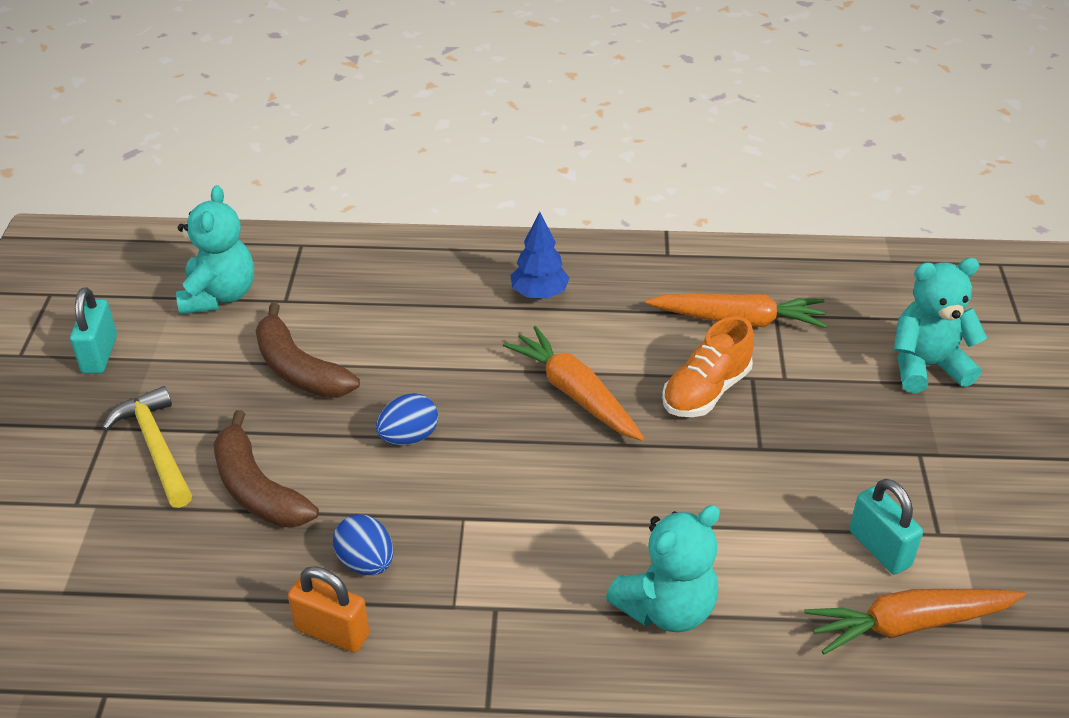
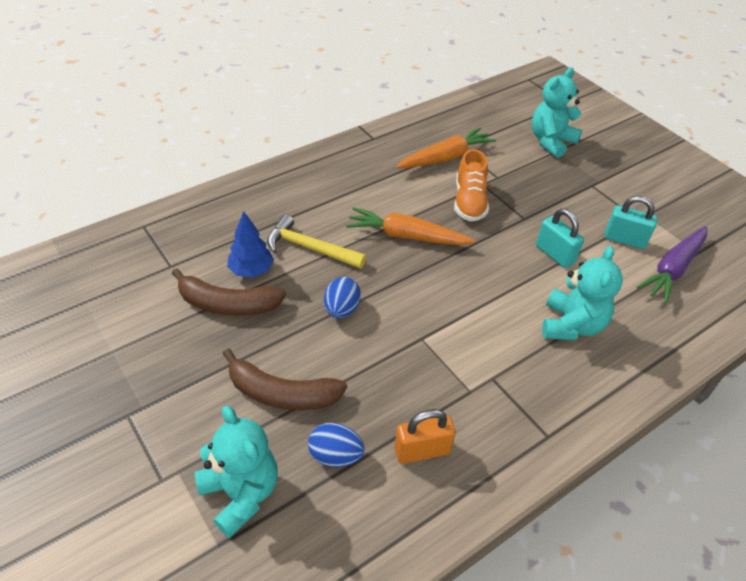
camera: 40 degrees left, 5 degrees up
(100, 354) = (67, 368): turquoise padlock -> turquoise padlock (555, 254)
(156, 447) = (181, 407): yellow hammer -> yellow hammer (310, 248)
(219, 296) = (119, 284): turquoise teddy bear -> turquoise teddy bear (241, 493)
(366, 562) = (396, 397): blue egg -> blue egg (335, 455)
(539, 294) = (327, 190): blue tree -> blue tree (251, 270)
(909, 624) = (673, 269): orange carrot -> purple carrot

